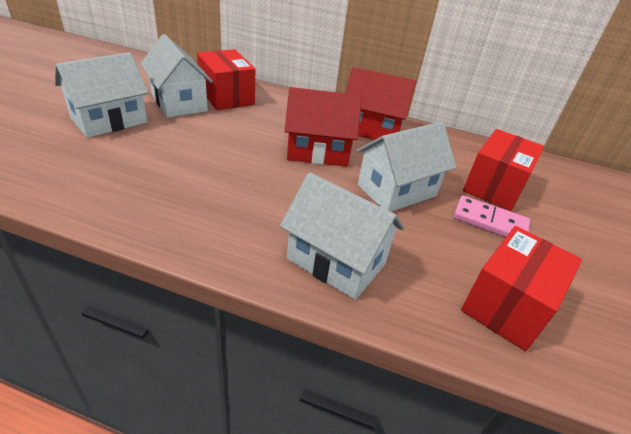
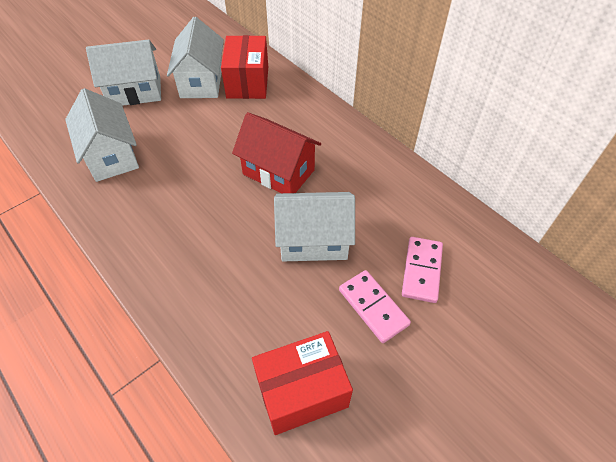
camera: 35 degrees right, 15 degrees up
(336, 261) = (199, 291): white house -> white house (111, 156)
(371, 129) = (356, 158): red house -> none
(494, 187) = (421, 270): red box -> pink domino

